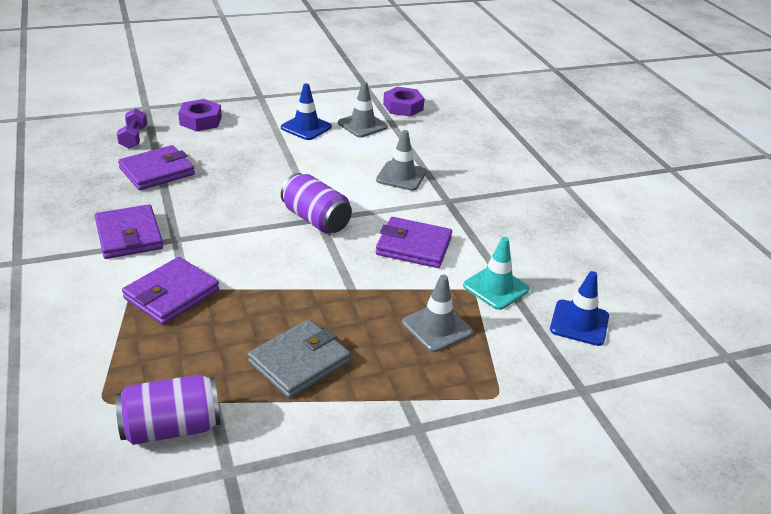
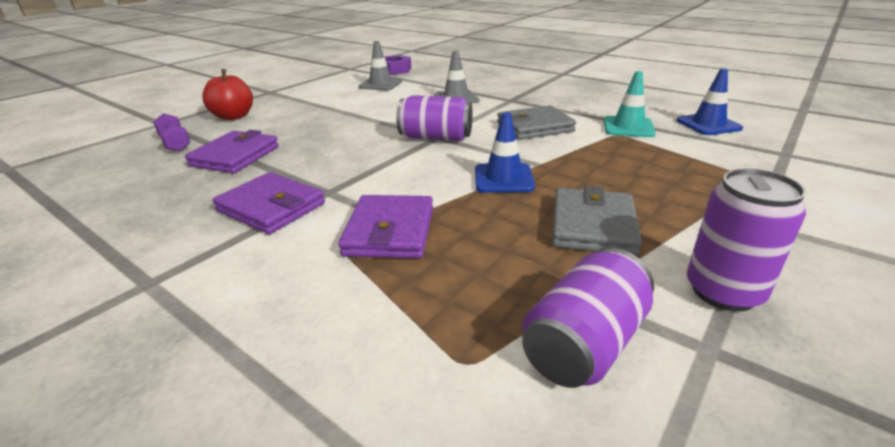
camera: 30 degrees left, 5 degrees down
(200, 121) = (233, 116): purple nut -> red apple
(297, 451) = (723, 291): none -> purple can
(306, 127) = (337, 96): blue traffic cone -> blue traffic cone (503, 178)
(413, 246) = (535, 127): purple wallet -> grey wallet
(437, 327) = (640, 160): grey traffic cone -> none

